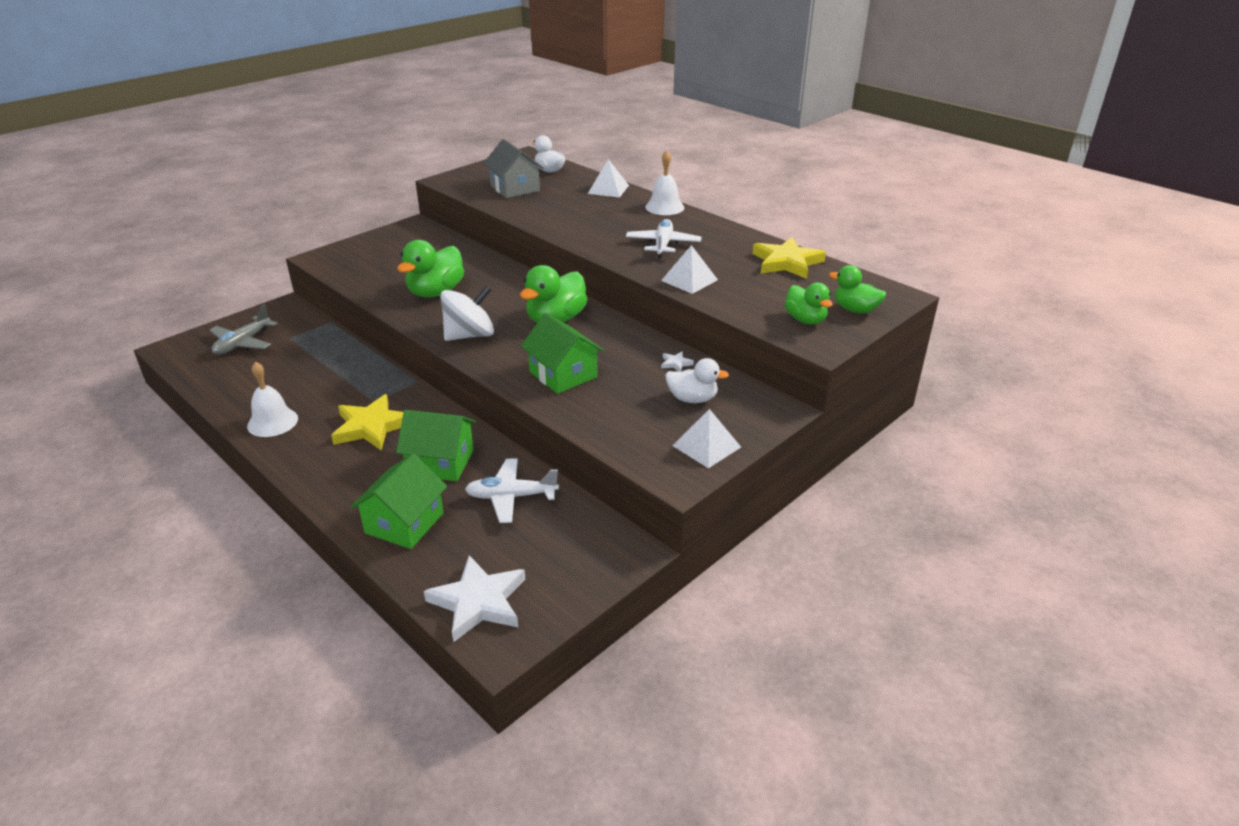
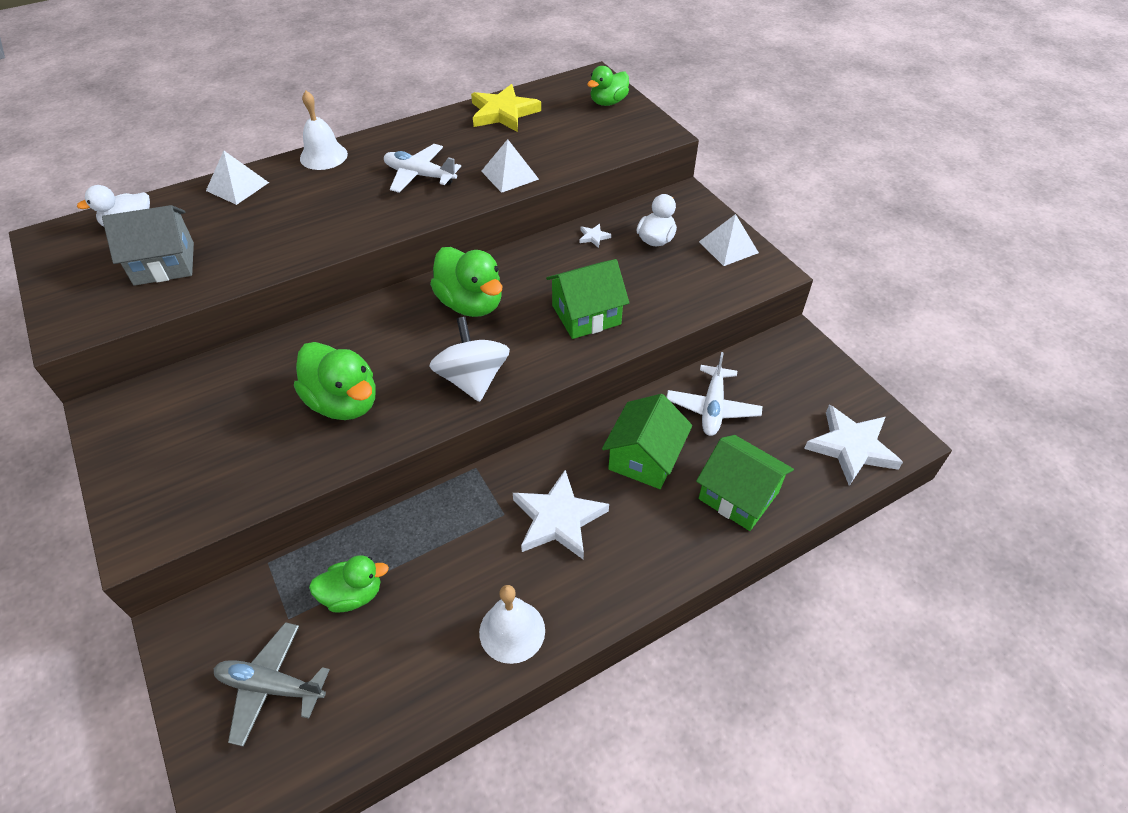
camera: 75 degrees left, 15 degrees up
(243, 343) = (271, 686): grey plane -> grey plane turned 150 degrees clockwise
(371, 427) = (558, 519): yellow star -> white star
(805, 320) = (615, 130): green duck -> green duck (353, 594)

